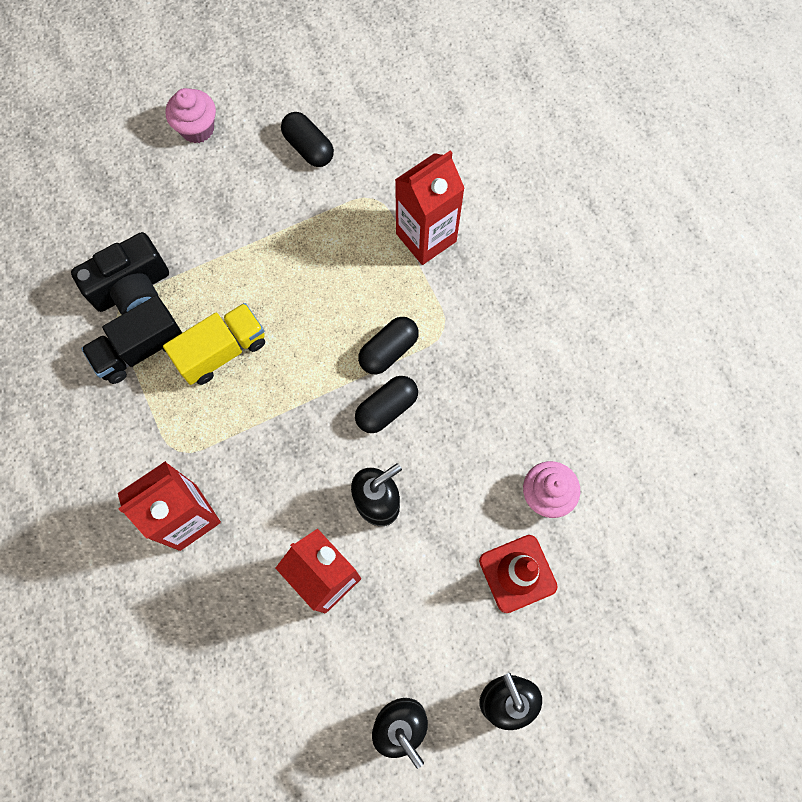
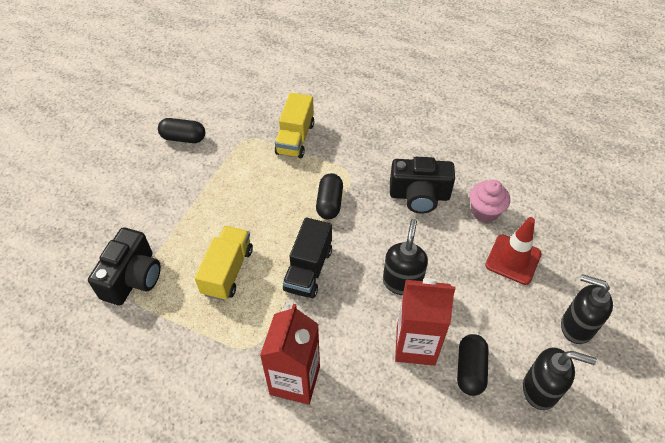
camera: 40 degrees left, 20 degrees down
(140, 349) = (170, 308): black truck -> black truck (308, 269)
(197, 129) = (101, 169): pink cupcake -> none
(386, 408) = (358, 232): black capsule -> black capsule (470, 370)
(426, 237) = (295, 138): red carton -> yellow truck
(493, 417) = (419, 196): none -> black camera

